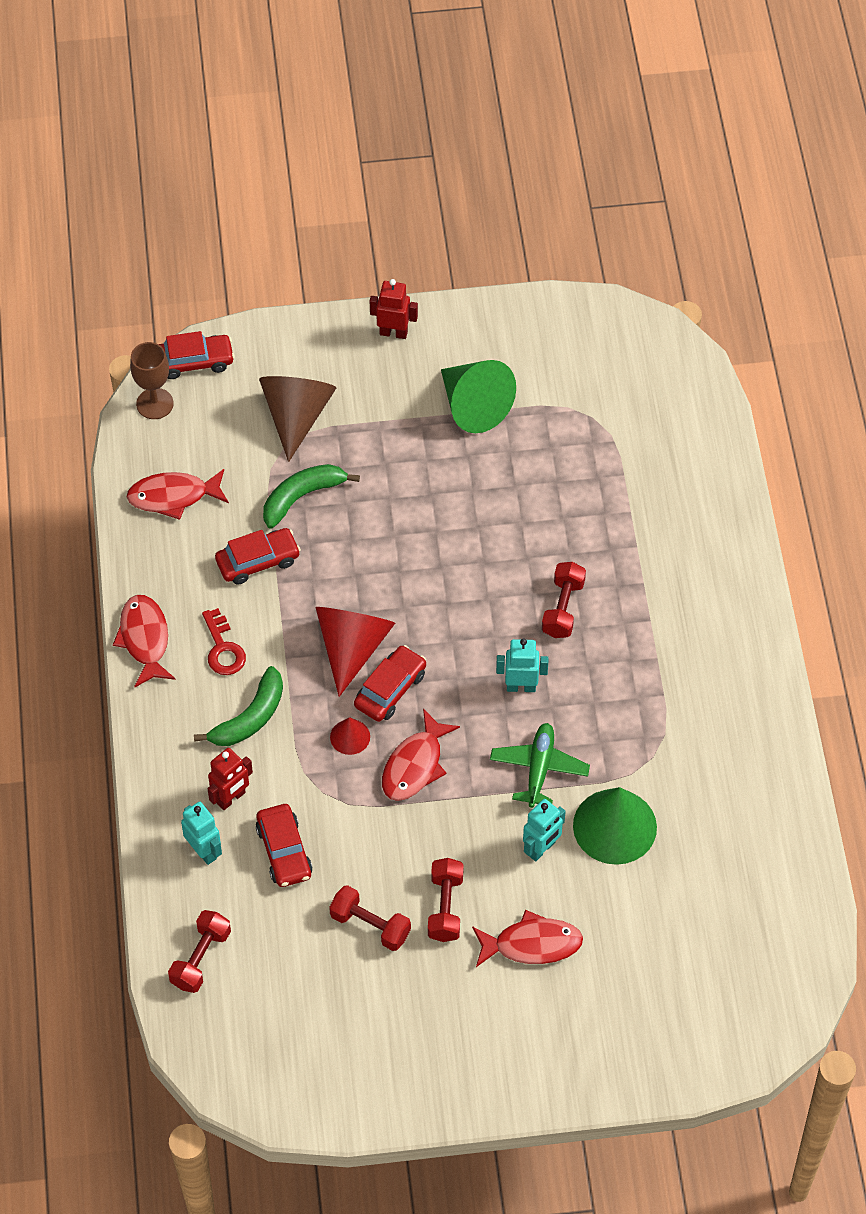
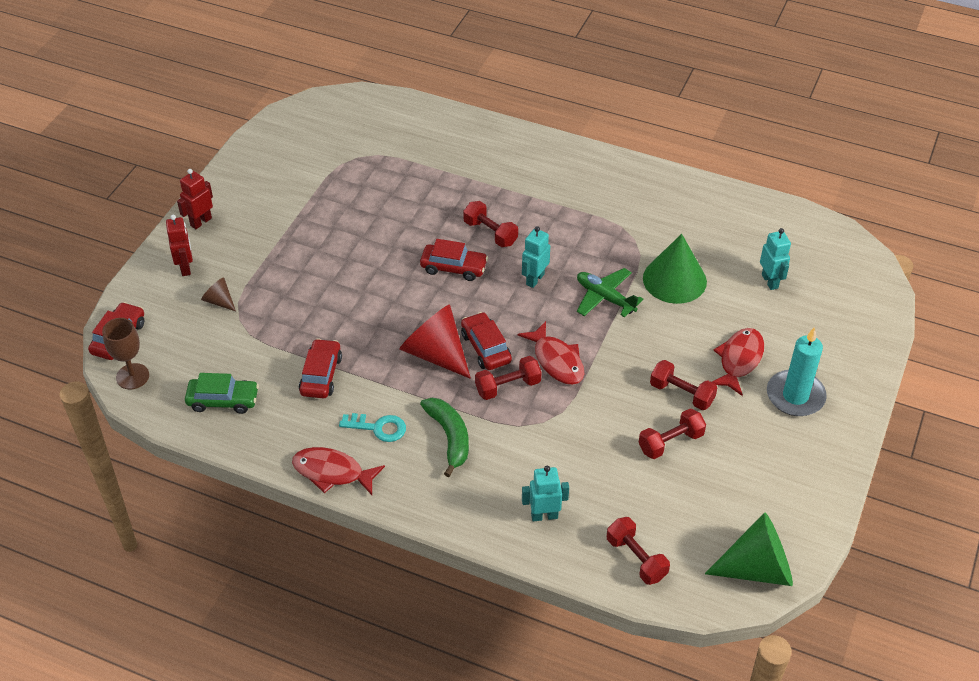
camera: 60 degrees left, 10 degrees down
(173, 496) = (223, 400): red fish -> green car
(223, 648) = (378, 428): red key -> turquoise key
(231, 798) = (510, 479): red robot -> red robot (185, 267)
(284, 851) = (577, 466): red car -> red car (453, 267)
(296, 416) = (219, 301): brown cone -> brown cone, size x0.49
(302, 497) = (289, 327): green banana -> none
(350, 736) = (508, 386): red cone -> red dumbbell
(473, 406) = (296, 208): green cone -> green cone (757, 568)
(514, 1022) = (795, 396): none -> turquoise candle
(541, 849) = (668, 323): turquoise robot -> turquoise robot (770, 281)

